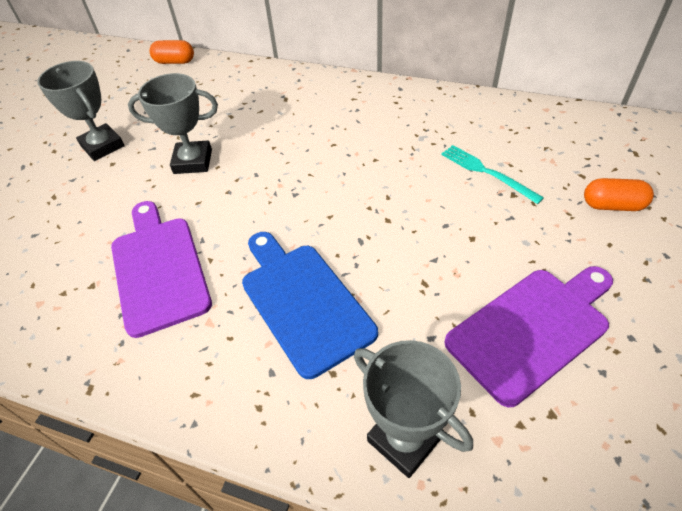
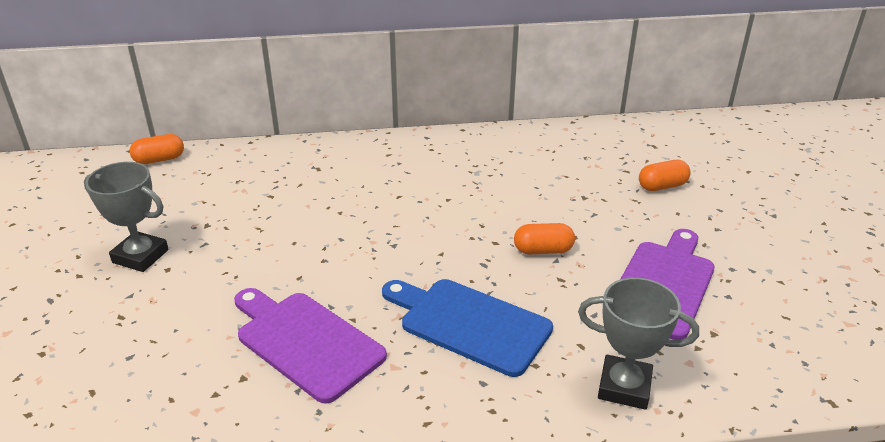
camera: 30 degrees left, 15 degrees down
(193, 161) = (263, 244): grey trophy -> none
(428, 244) = (543, 250): none -> orange capsule
(486, 172) = (551, 186): turquoise fork -> none

